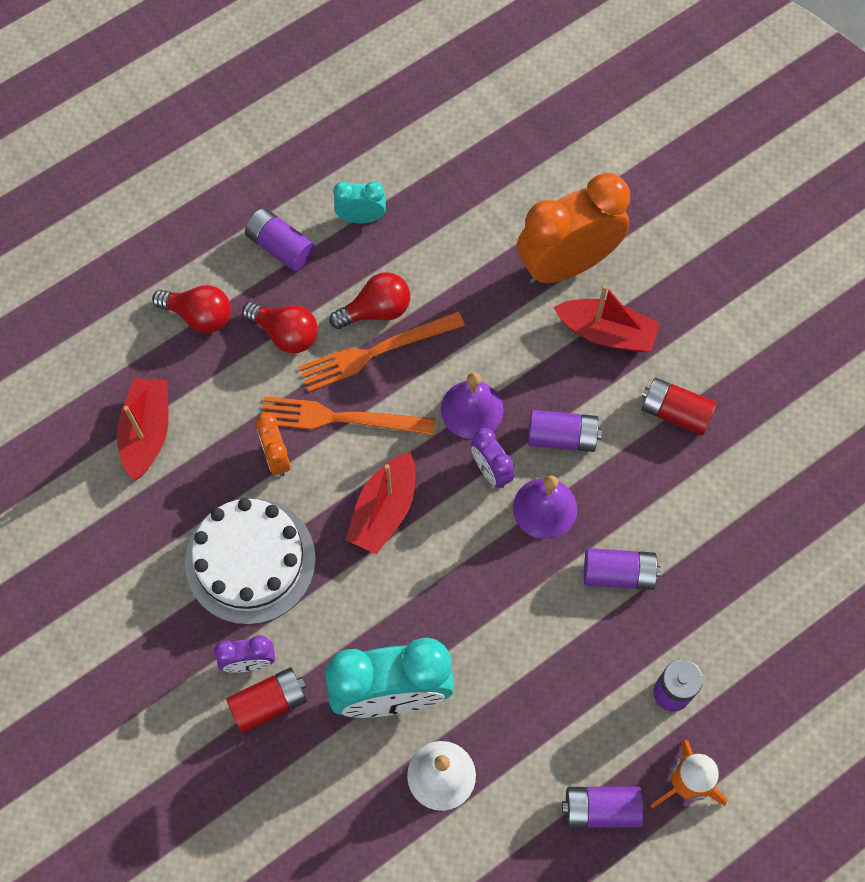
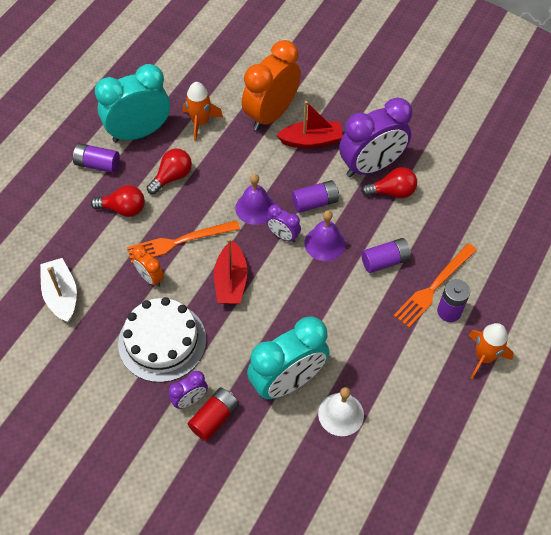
camera: 25 degrees left, 10 degrees down
(147, 432) = (61, 295): red boat -> white boat
(199, 315) = (64, 219): red light bulb -> red light bulb (392, 192)
(361, 217) = (139, 132): turquoise clock -> turquoise clock, size x2.11
(376, 351) = (183, 198): orange fork -> orange fork (434, 286)
(456, 236) = (200, 122): none -> orange rocket
(601, 809) = (444, 392): purple battery -> none
(675, 412) = (371, 166): red battery -> purple clock

